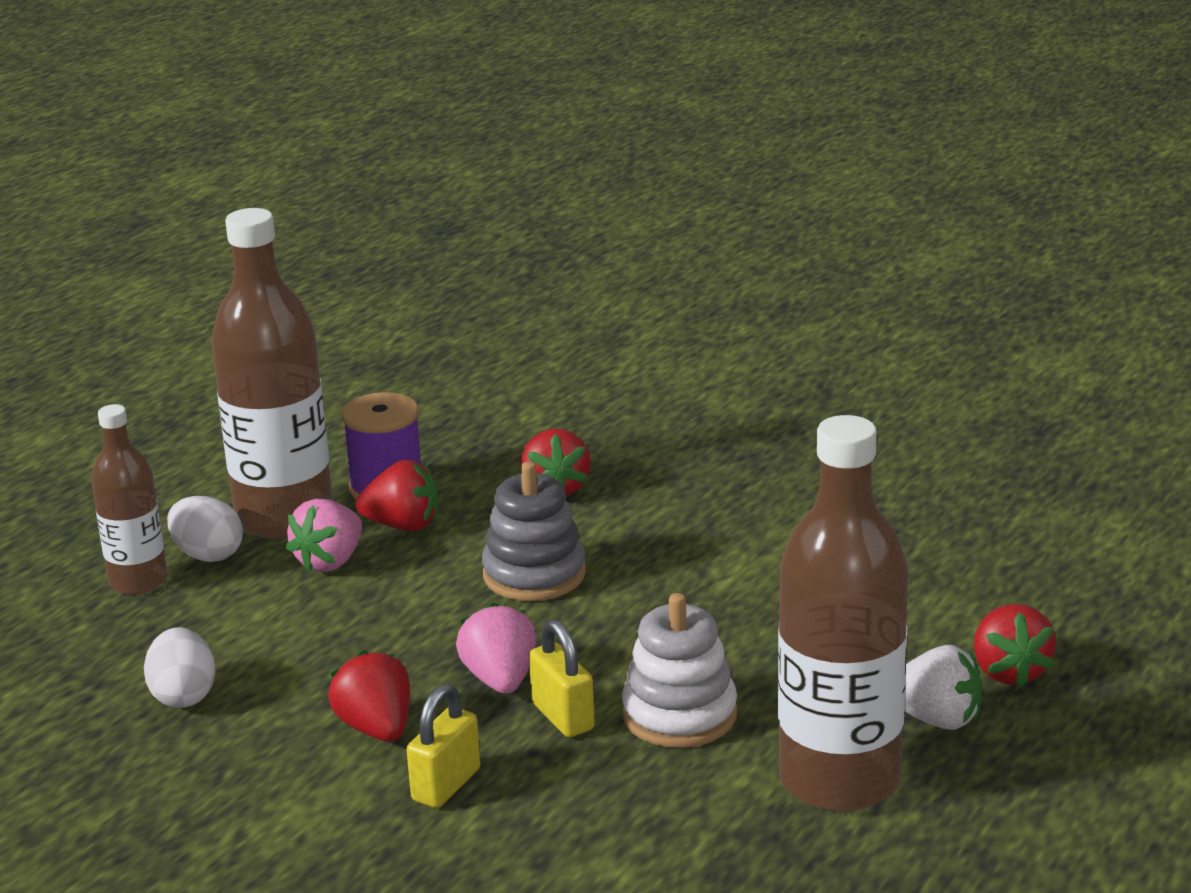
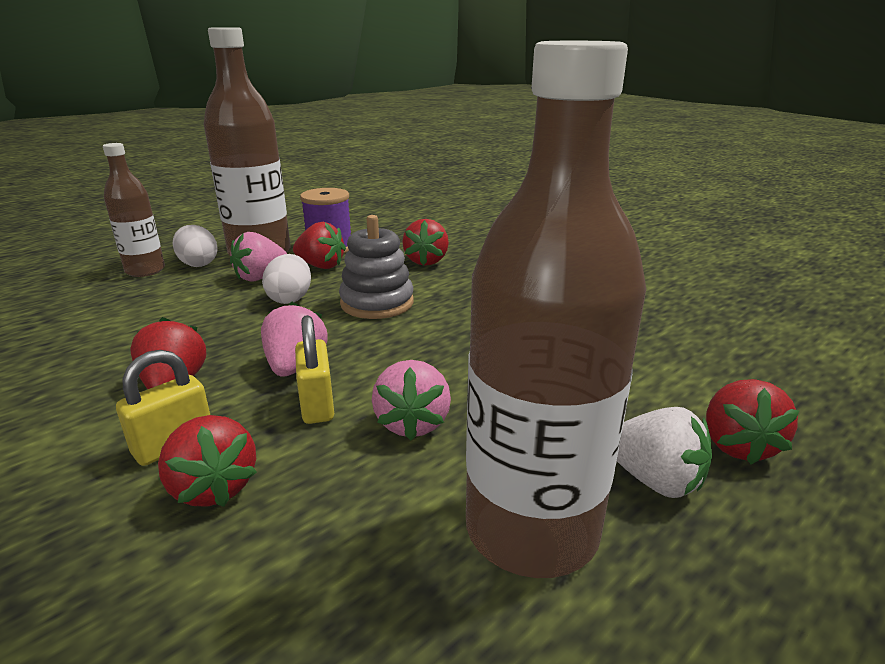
camera: 15 degrees right, 0 degrees up
(183, 696) = (83, 336): white egg -> white egg (290, 299)
(526, 810) = (213, 487): none -> red strawberry
(679, 715) = (412, 423): white stacking toy -> pink strawberry

